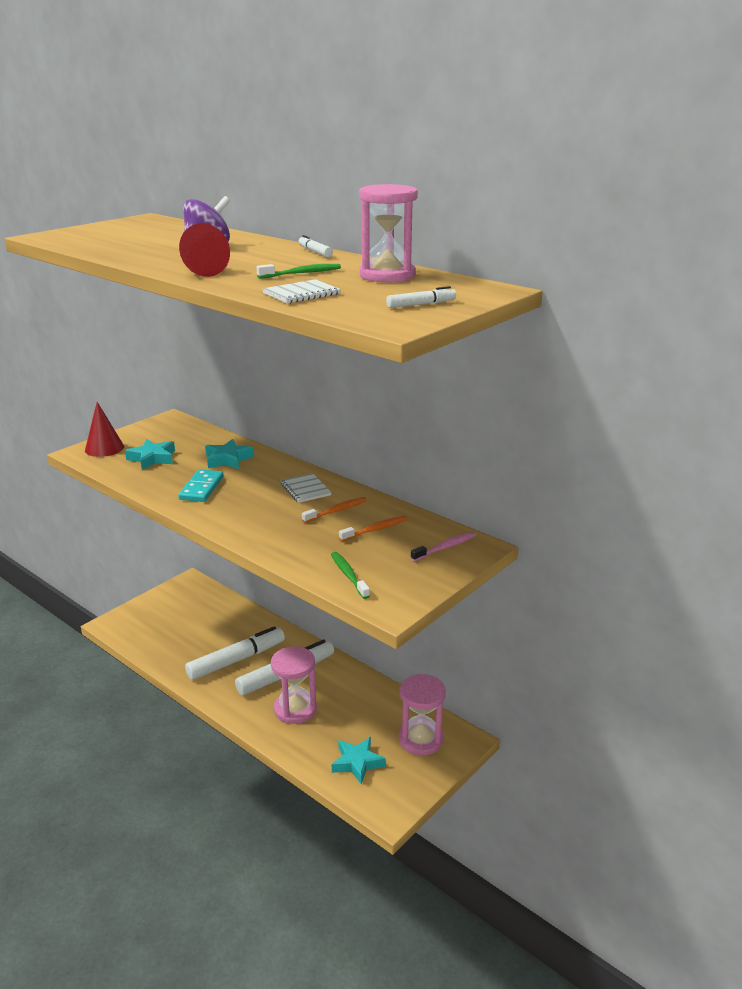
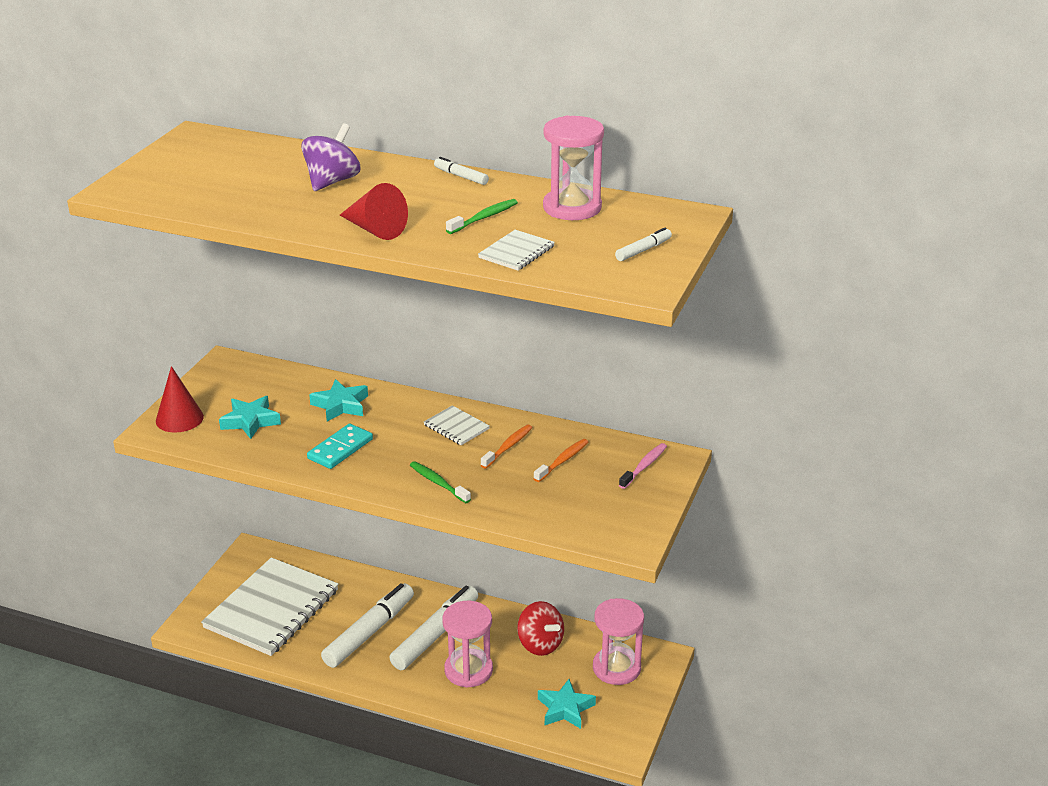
camera: 20 degrees left, 5 degrees up
(176, 625) = (271, 609): none -> white notebook
(202, 488) = (340, 449): turquoise domino -> turquoise domino turned 45 degrees clockwise
(348, 575) = (570, 518): green toothbrush -> green toothbrush (438, 483)
(366, 703) = (540, 644): none -> red spinning top

